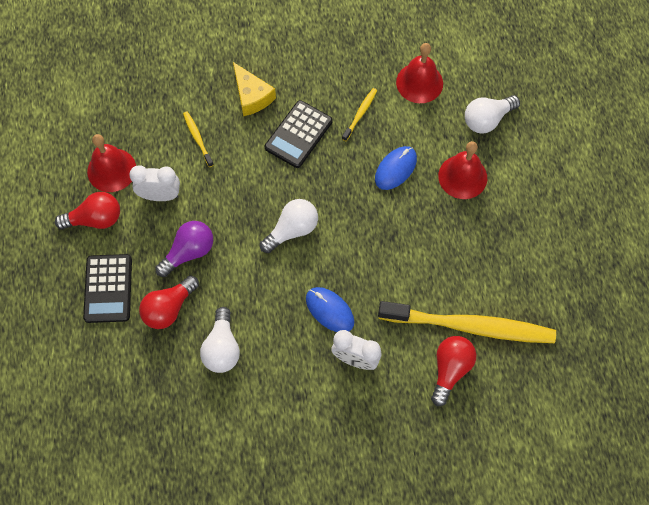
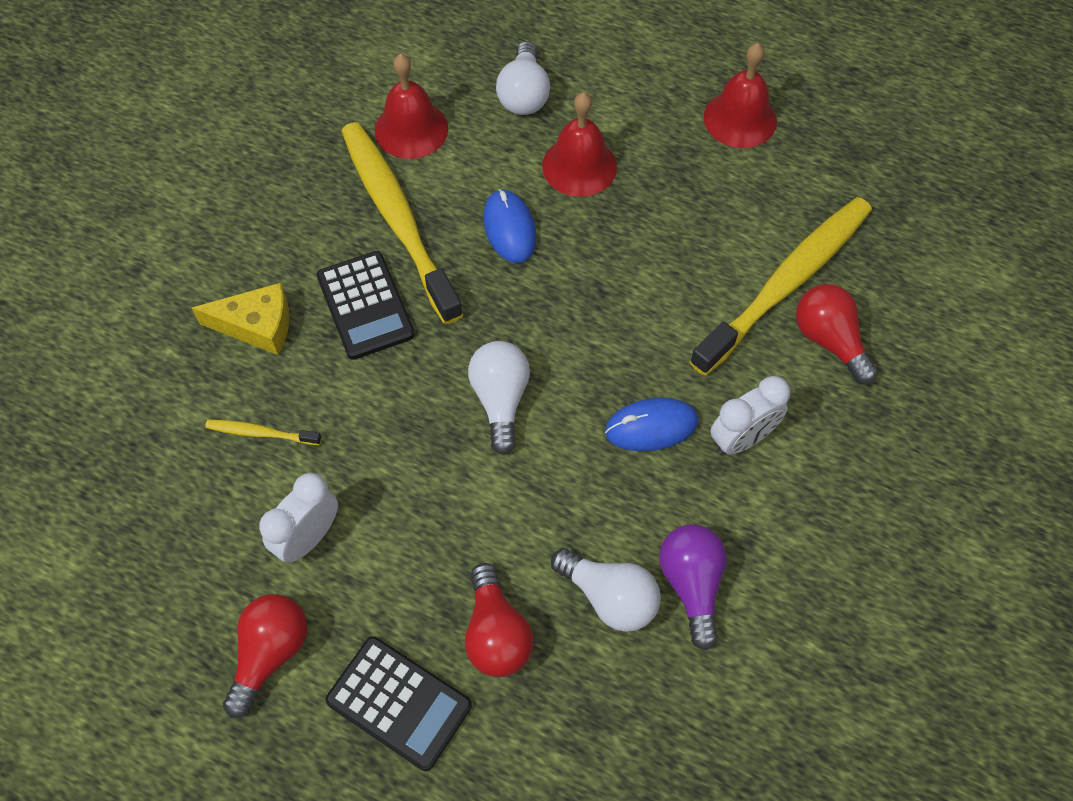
camera: 55 degrees left, 5 degrees down
(111, 170) = (208, 581): red bell -> red bell (740, 119)
(189, 252) = (429, 553): purple light bulb -> purple light bulb (692, 585)
(360, 114) = (398, 218): yellow toothbrush -> yellow toothbrush, size x2.42

